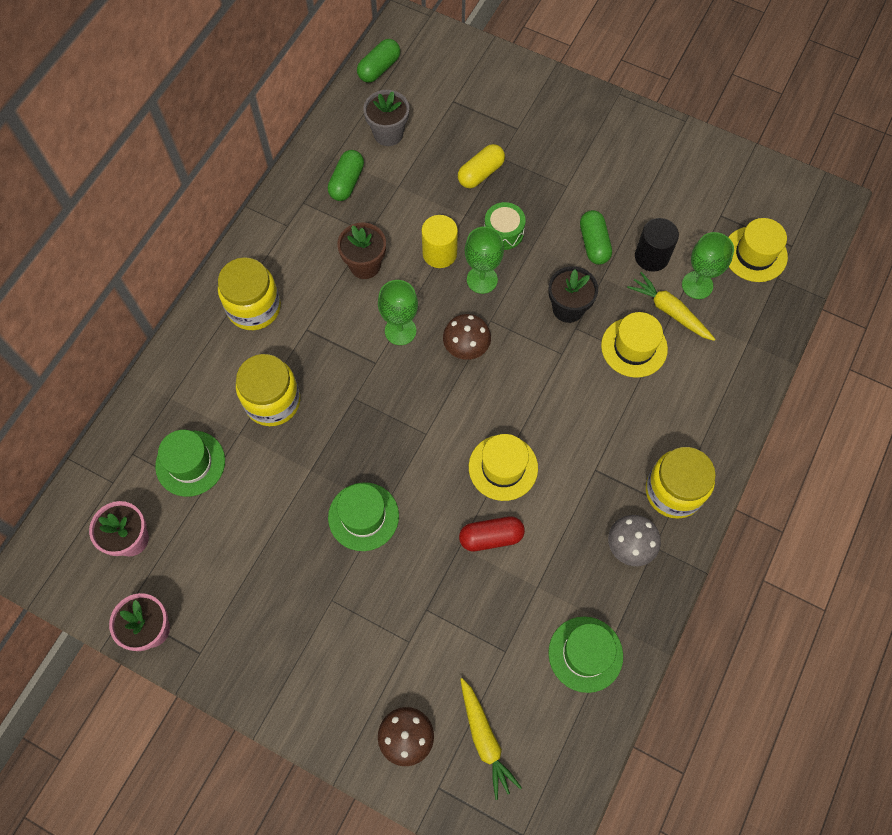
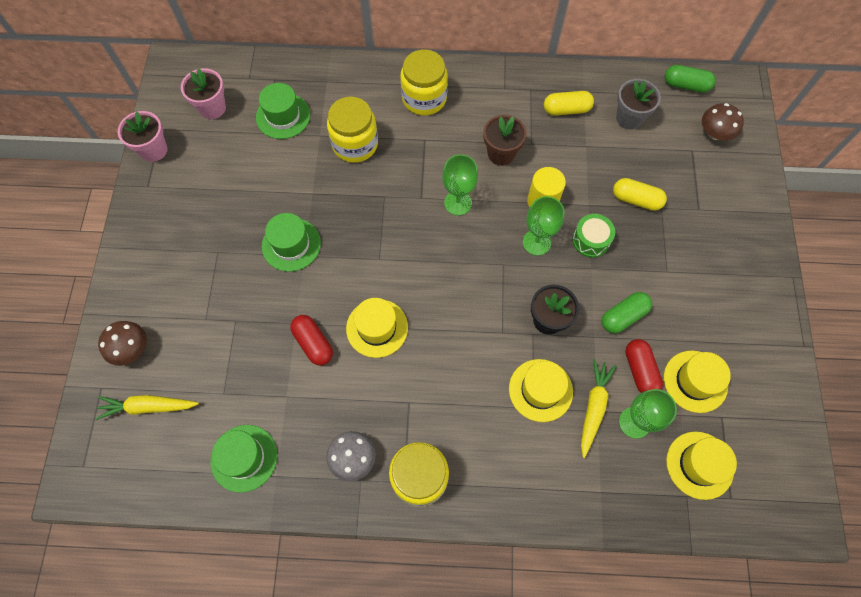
camera: 65 degrees right, 0 degrees up
(347, 182) = (566, 110): green capsule -> yellow capsule
(466, 346) = (470, 256): brown mushroom -> brown mushroom (715, 133)
(485, 739) = (148, 407): yellow carrot -> yellow carrot turned 45 degrees clockwise
(651, 256) = (640, 370): black cylinder -> red capsule
(680, 218) = (695, 381): none -> yellow hat

